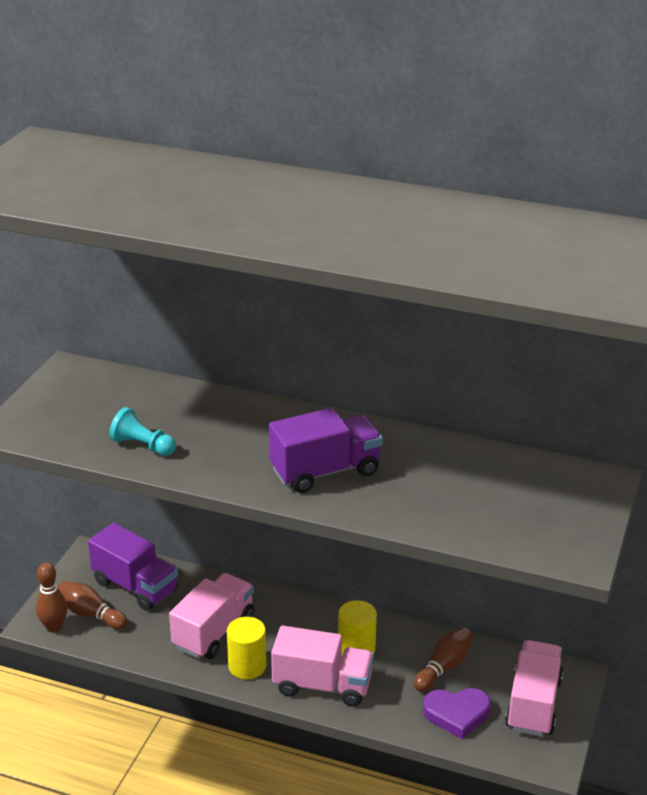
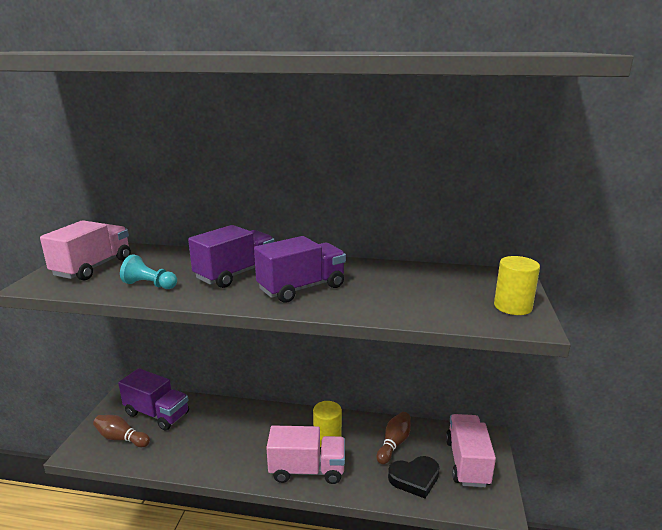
camera: 10 degrees left, 10 degrees down
(54, 627) = (90, 452): brown bowling pin -> none
(214, 632) = (218, 439): pink truck -> pink truck (93, 267)
(247, 438) = (235, 274): none -> purple truck
(247, 666) = (246, 462): yellow cylinder -> yellow cylinder (512, 306)
(457, 714) = (414, 478): purple heart -> black heart

